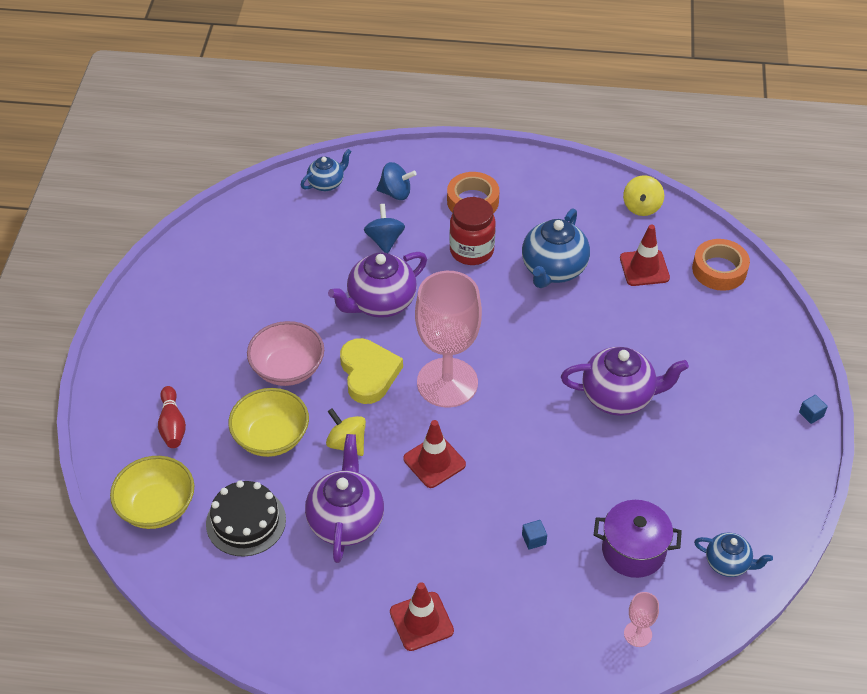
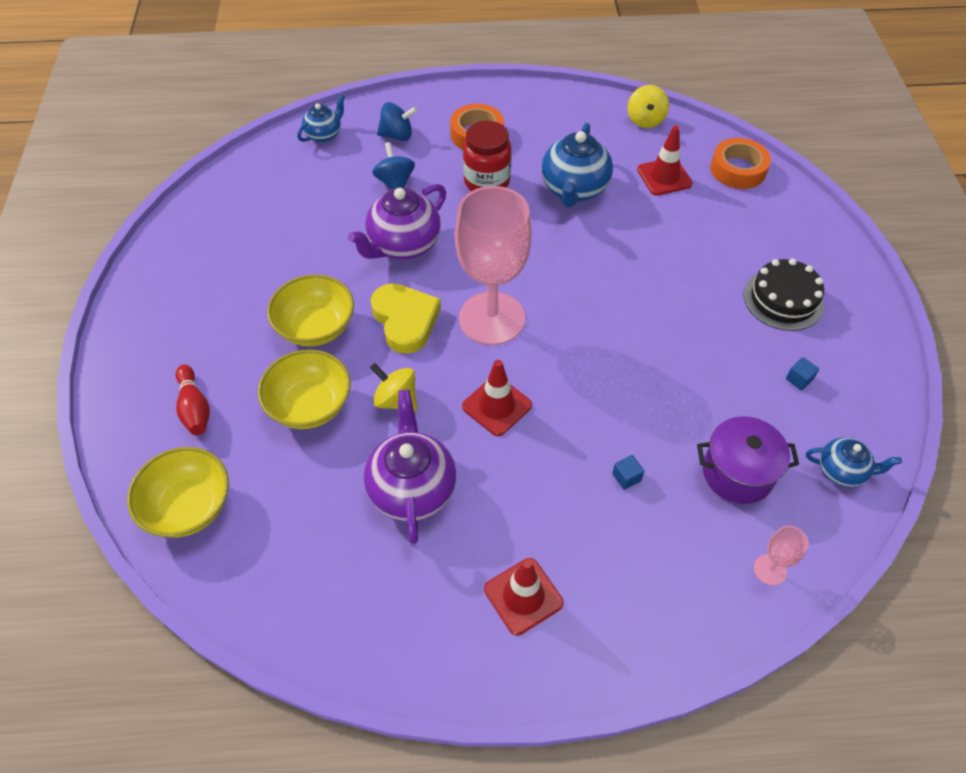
camera: 10 degrees left, 5 degrees up
(246, 521) = (296, 507): black cake -> black cake (783, 299)
(288, 369) = (316, 327): pink bowl -> yellow bowl
(619, 397) = (675, 308): purple teapot -> none
(811, 414) = (873, 299): blue cube -> blue cube (799, 379)

